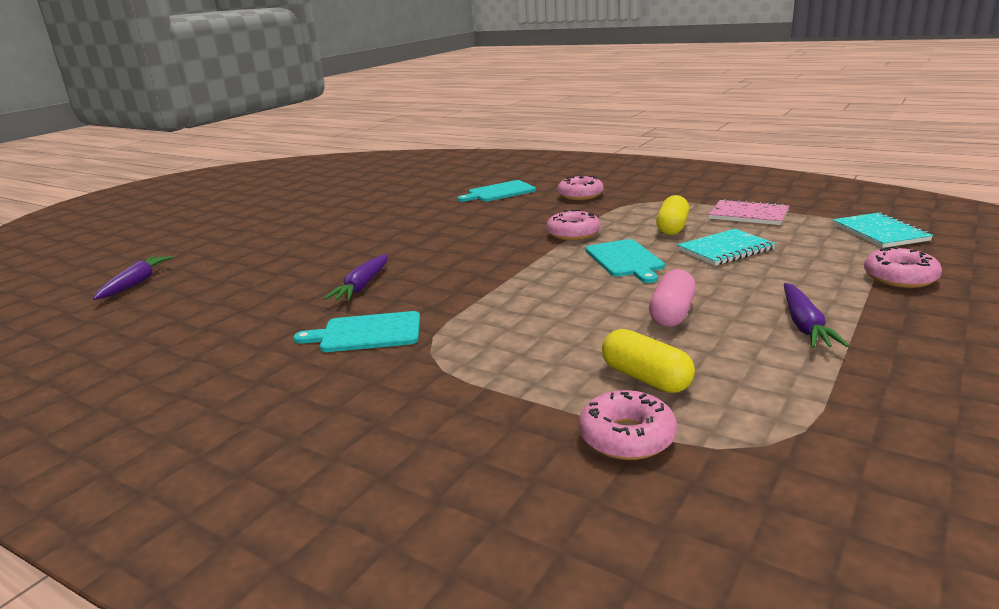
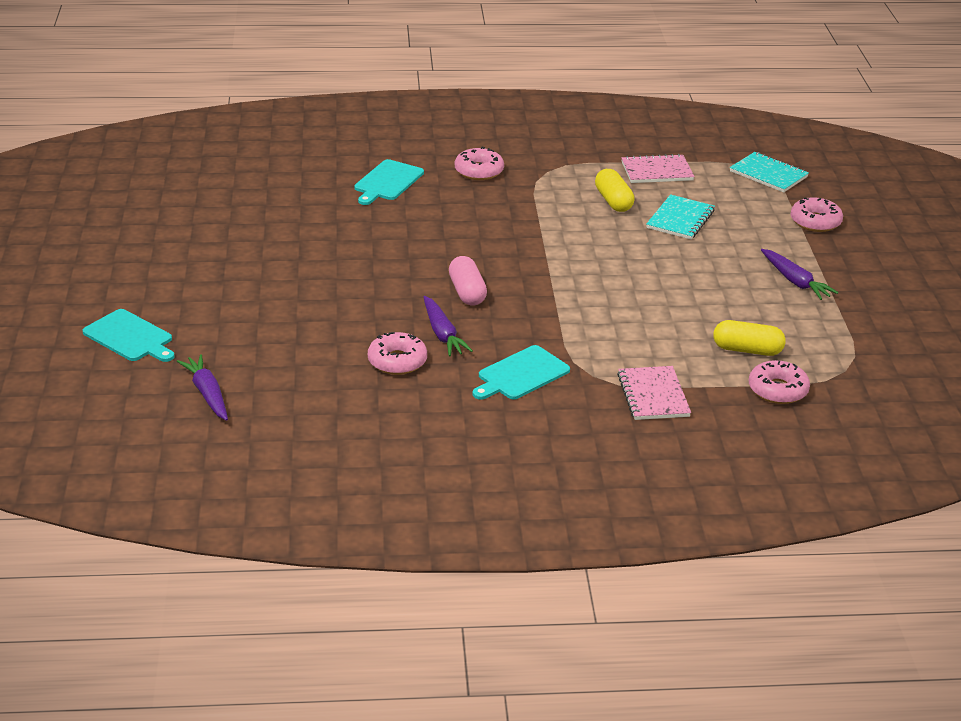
camera: 40 degrees left, 10 degrees up
(460, 392) = (653, 395): none -> pink notebook
(573, 234) = (539, 227): pink donut -> pink donut (397, 361)
(625, 260) = (619, 249): turquoise cutting board -> turquoise cutting board (130, 337)
(672, 314) = (709, 294): pink capsule -> pink capsule (467, 292)

